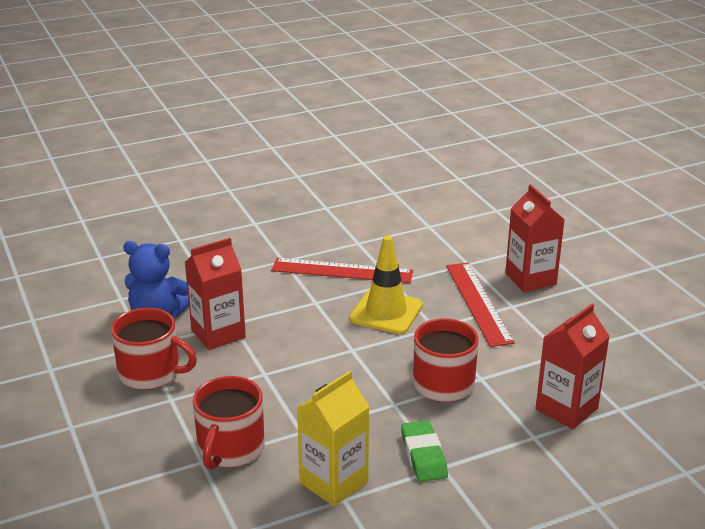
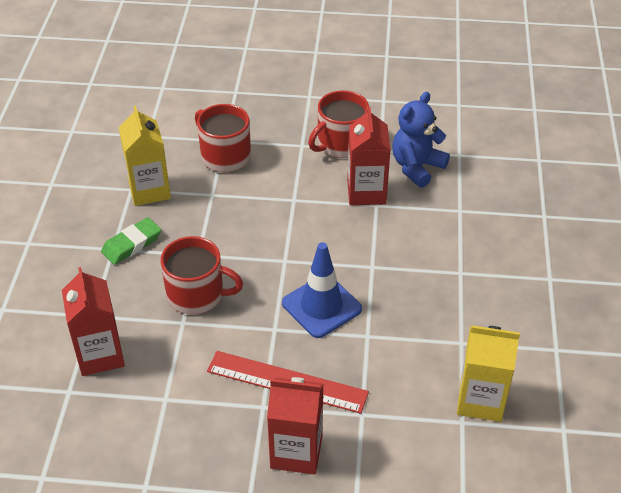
camera: 120 degrees right, 15 degrees up
(342, 271) = (413, 306): red ruler -> none
(386, 312) = (321, 306): yellow traffic cone -> blue traffic cone
(403, 223) = (480, 400): none -> yellow carton
(423, 455) = (132, 244): green eraser -> green eraser turned 60 degrees counterclockwise

